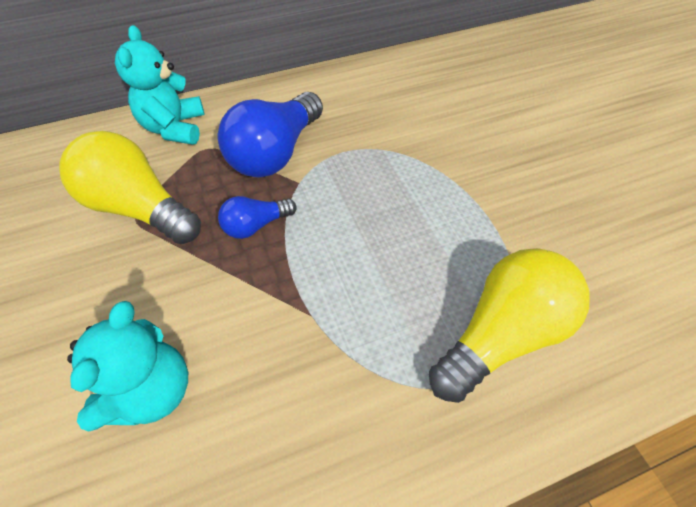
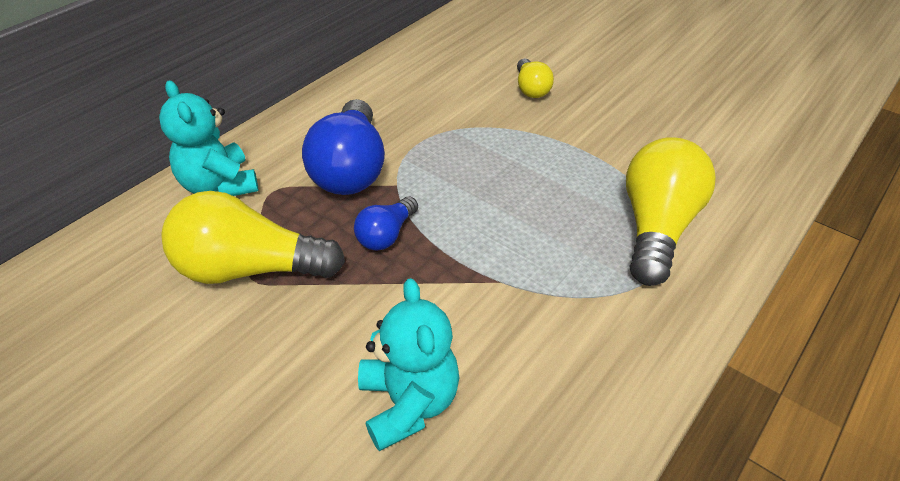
camera: 30 degrees left, 10 degrees down
(486, 136) = (531, 89): none -> yellow light bulb

